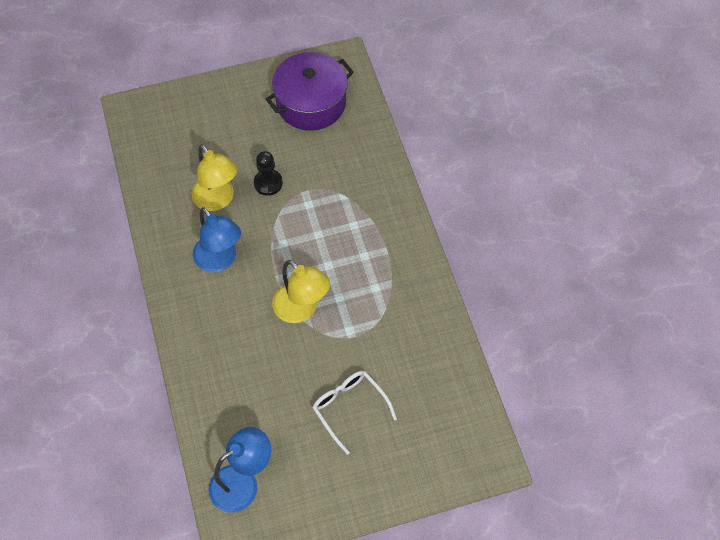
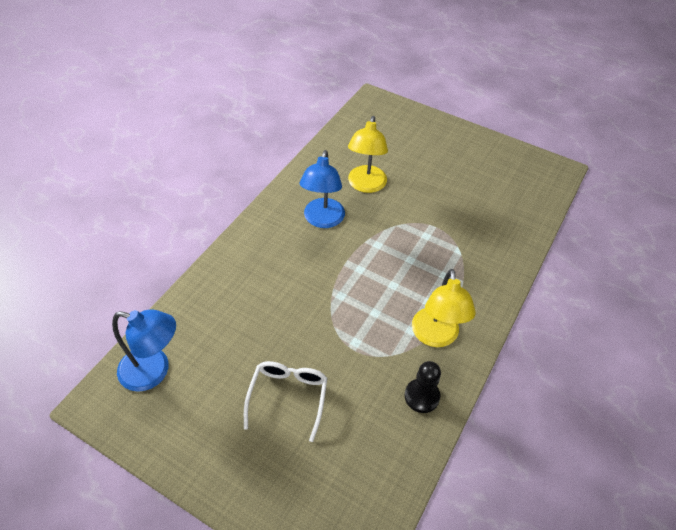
camera: 45 degrees right, 10 degrees down
(268, 183) = (412, 201): black pawn -> black pawn (422, 396)
(301, 310) = (338, 297): yellow lamp -> yellow lamp (435, 336)
(311, 103) = (502, 178): purple pot -> none

